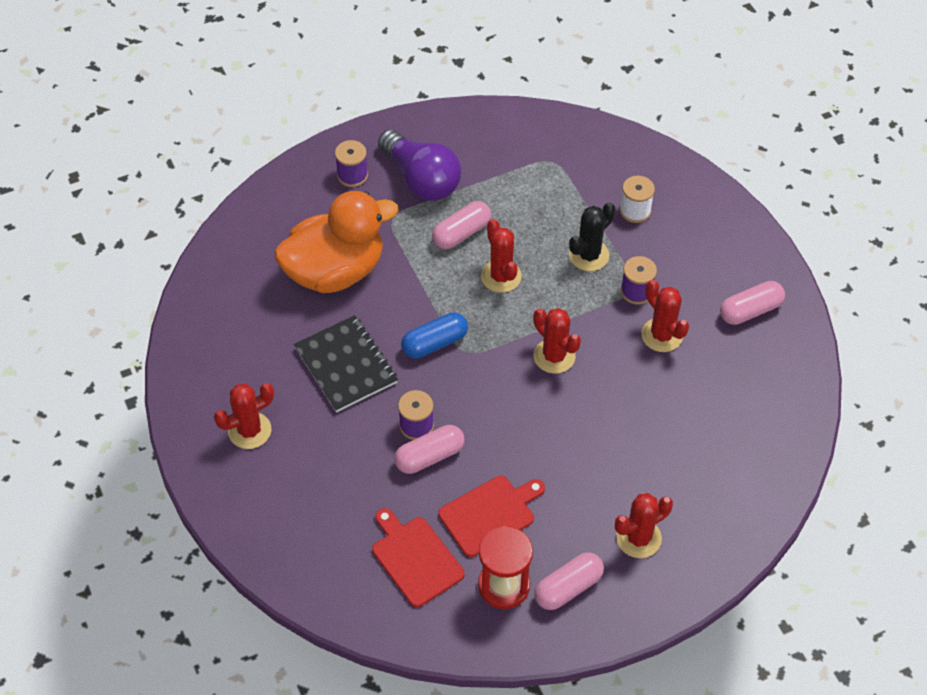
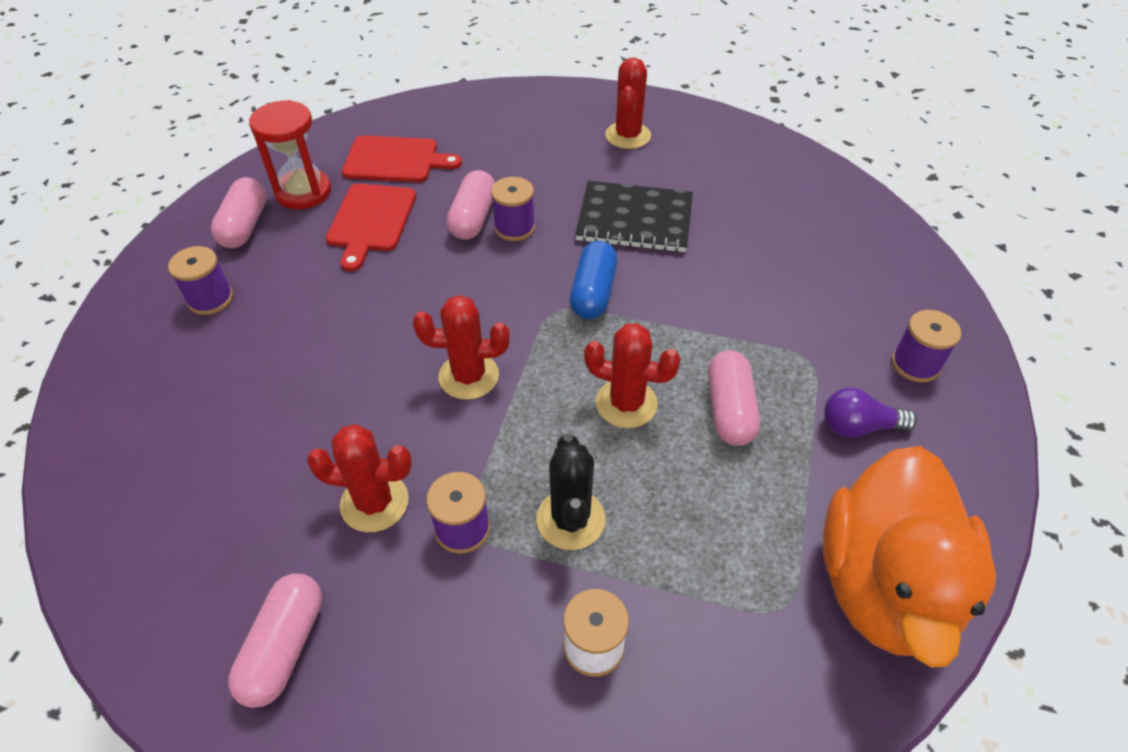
camera: 130 degrees right, 5 degrees down
(335, 271) = (766, 273): orange duck -> orange duck (884, 585)
(421, 179) = (858, 426): purple light bulb -> purple light bulb, size x0.53
(638, 538) = (210, 299): red cactus -> purple spool

